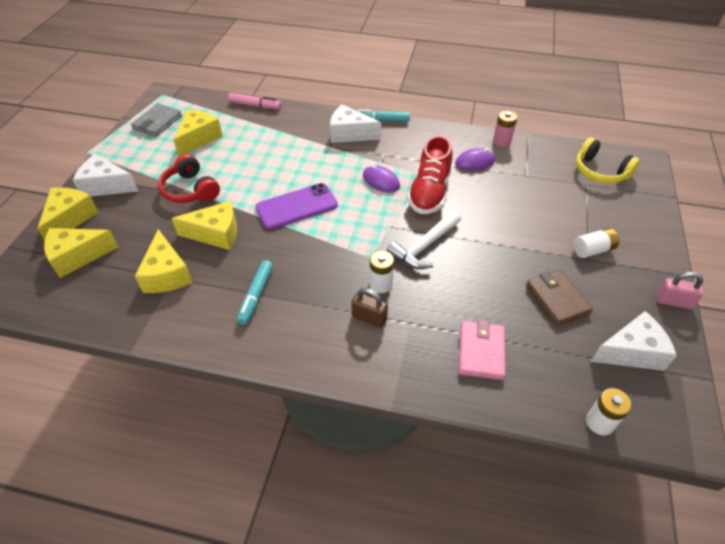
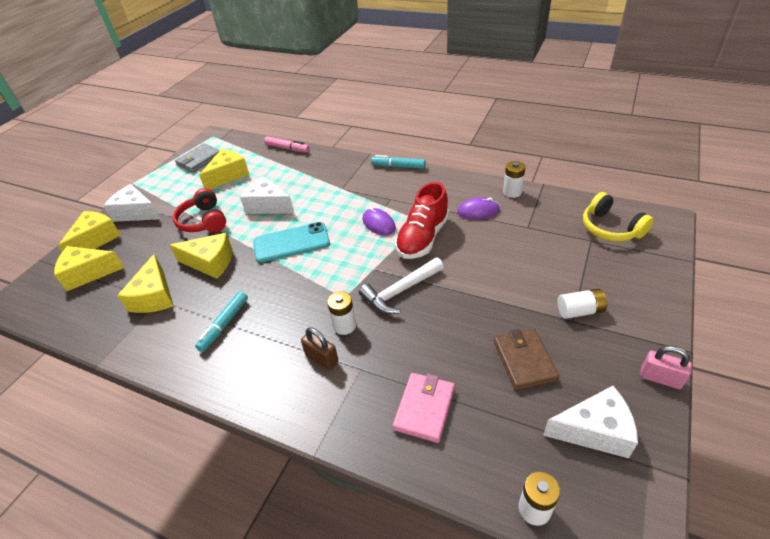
camera: 15 degrees right, 5 degrees down
(296, 206) = (291, 243): purple phone -> turquoise phone
(349, 134) = (364, 177): white cheese -> white cheese (268, 205)
(501, 141) = (512, 192): pink battery -> white battery

